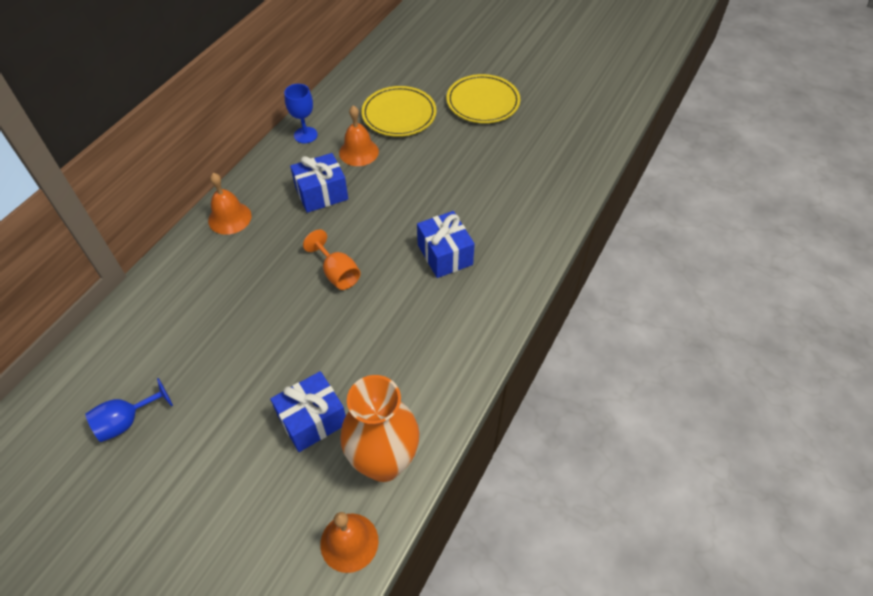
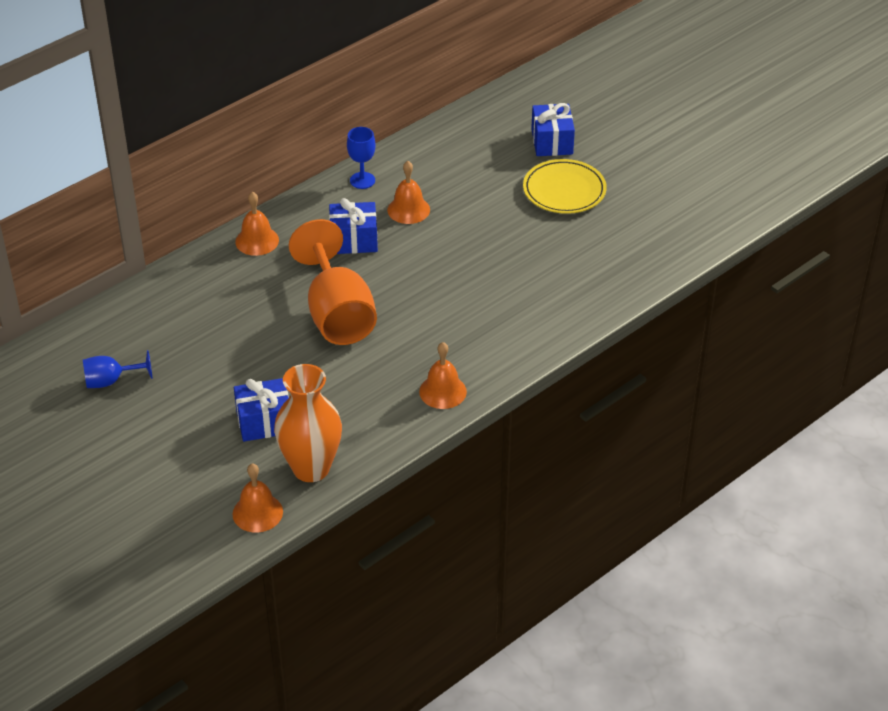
camera: 20 degrees right, 10 degrees down
(337, 273) = (337, 314): orange goblet -> orange goblet, size x2.06
(399, 114) = (468, 182): yellow plate -> none
(445, 255) = (447, 324): blue gift -> blue gift (552, 142)
(475, 327) = (442, 391): none -> orange bell

